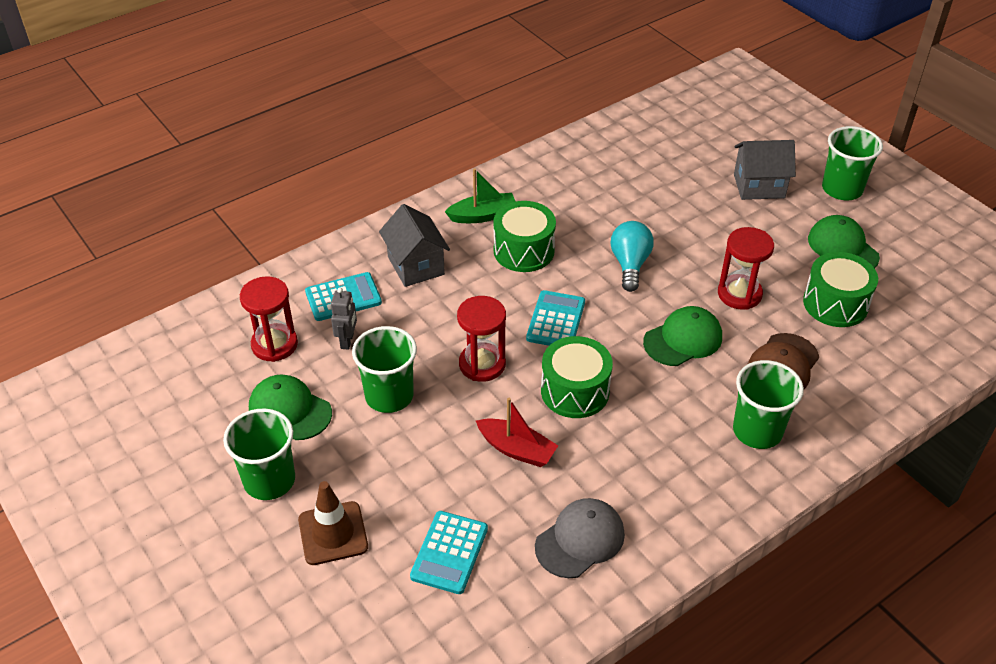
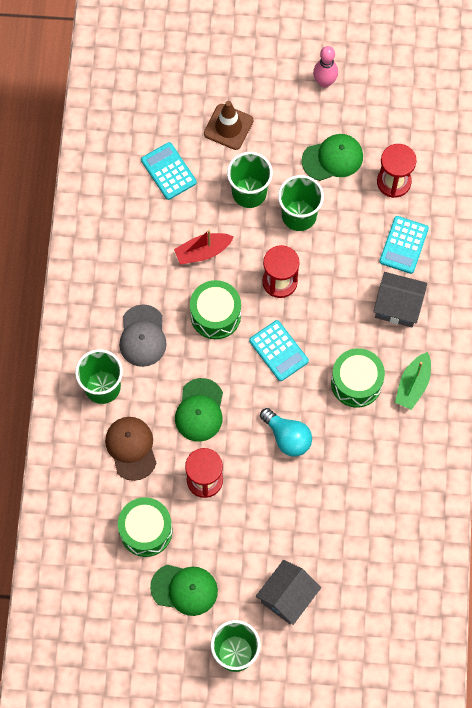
camera: 130 degrees right, 25 degrees up
(188, 479) = (324, 82): none -> pink bowling pin
(269, 480) = (290, 119): green cup -> green cup (249, 192)
(347, 341) = (363, 222): grey robot -> none
(580, 540) = (120, 236): grey cap -> grey cap (142, 336)

